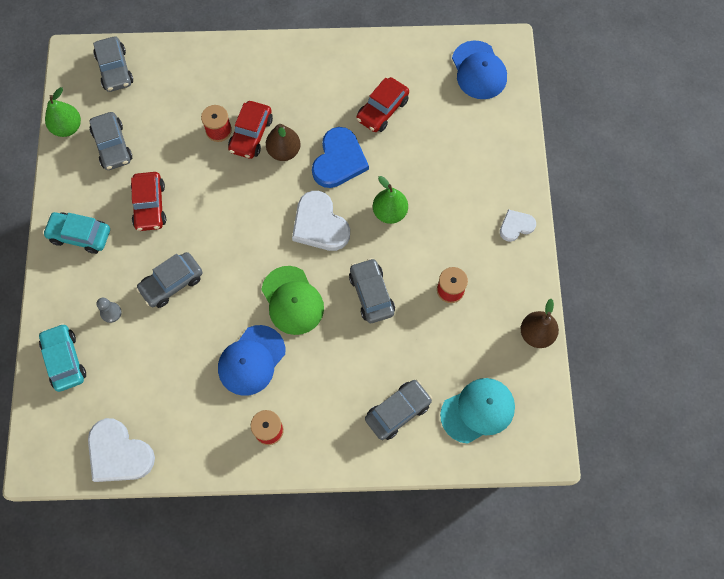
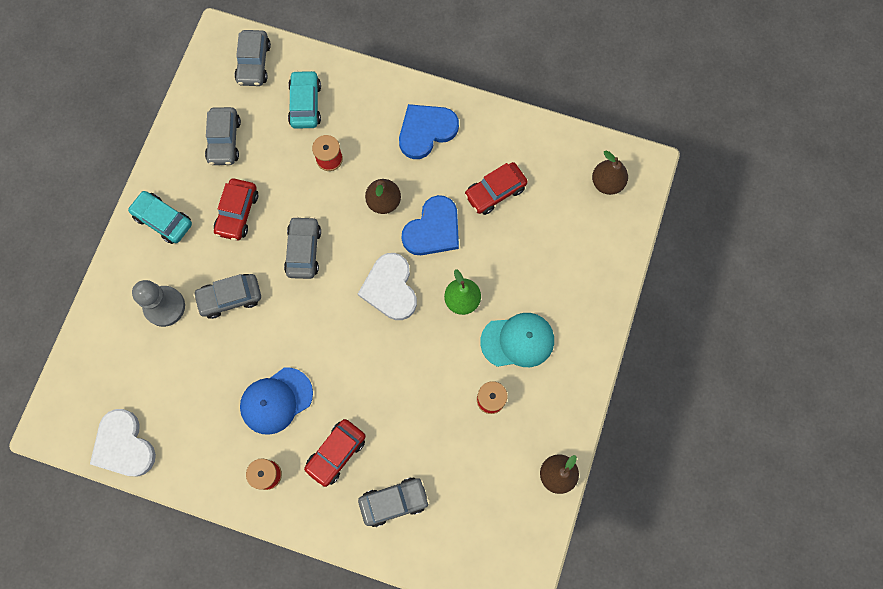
camera: 20 degrees right, 5 degrees up
(64, 360) = (107, 338): turquoise car -> turquoise car (305, 104)
(67, 127) = (189, 107): green pear -> none
(111, 312) = (164, 306): grey pawn -> grey pawn, size x1.98
(251, 134) = (358, 174): red car -> red car (336, 453)
(292, 300) = (336, 355): green cap -> none
(299, 78) = (426, 131): none -> blue heart
(371, 294) = (413, 376): grey car -> grey car (304, 251)
(478, 410) = (470, 529): turquoise cap -> turquoise cap (517, 341)
(479, 70) = (607, 182): blue cap -> brown pear
(516, 226) = (580, 357): white heart -> none

